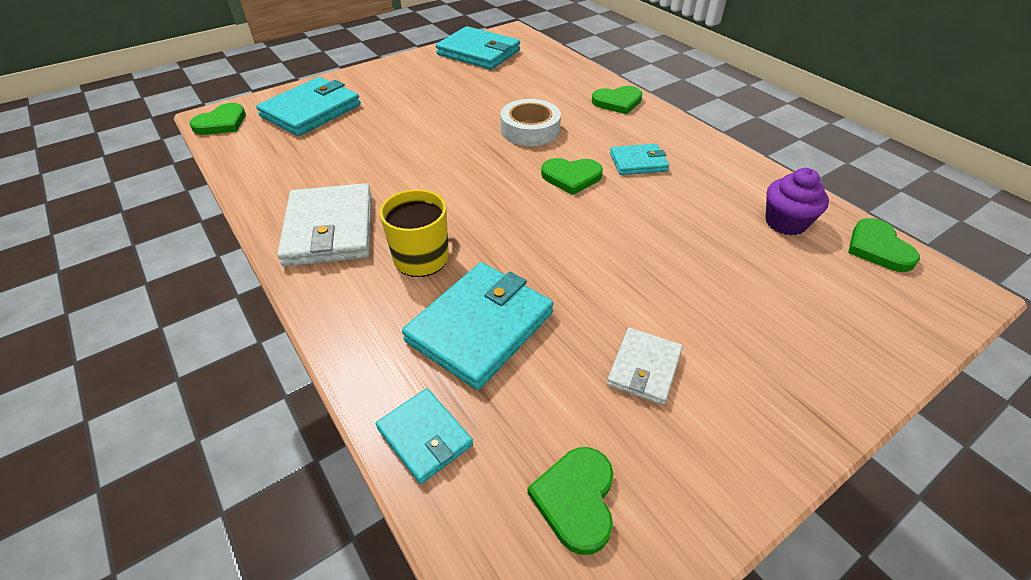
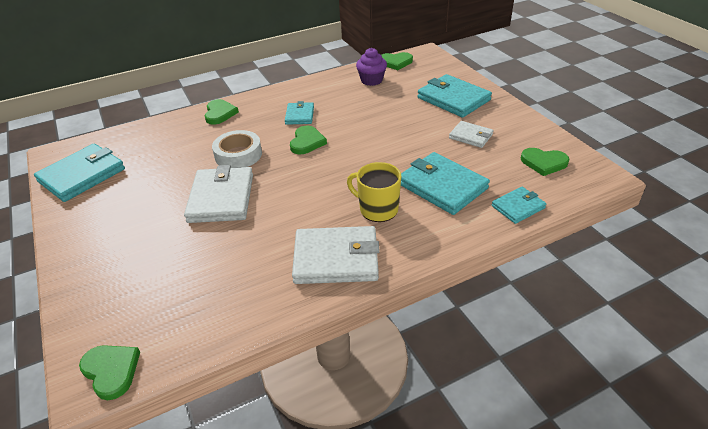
camera: 80 degrees left, 5 degrees down
(311, 111) = (129, 291): turquoise wallet -> turquoise wallet (453, 99)
(445, 133) = (221, 198): none -> white wallet

